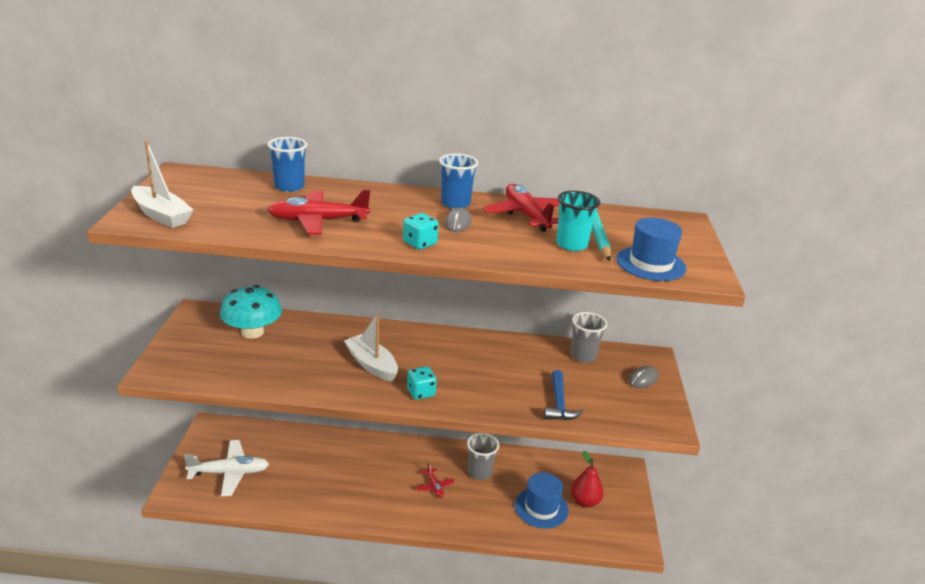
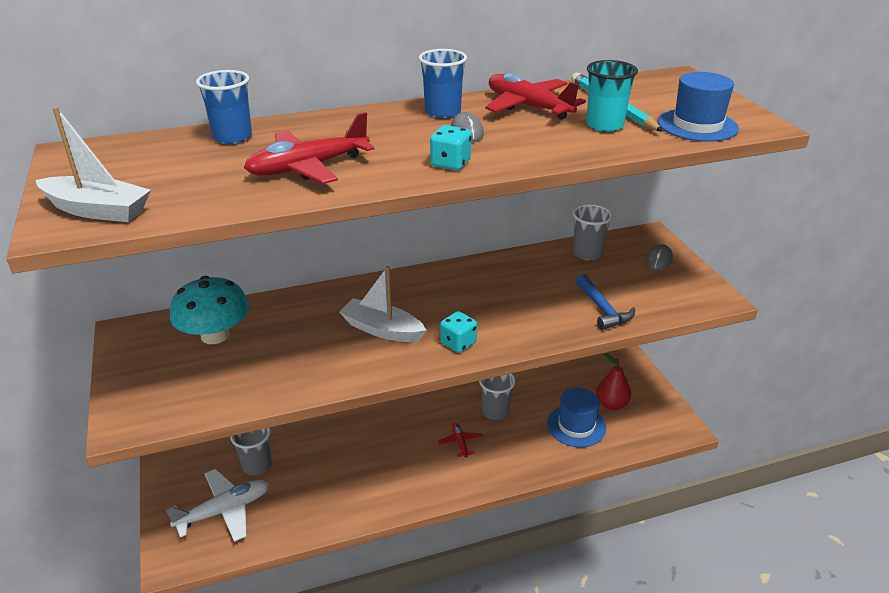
camera: 20 degrees left, 5 degrees up
(271, 448) = (257, 465): none -> grey cup
(434, 487) = (460, 443): red plane -> red plane turned 150 degrees counterclockwise

